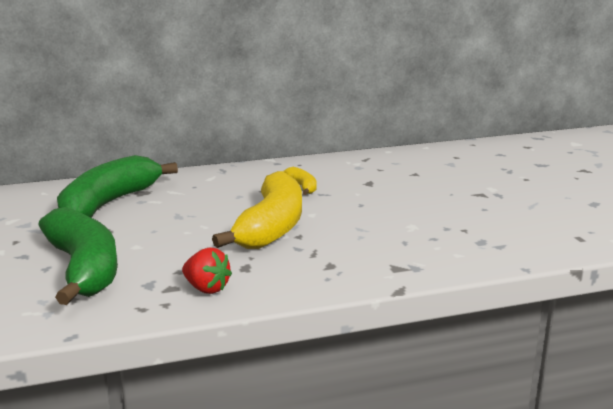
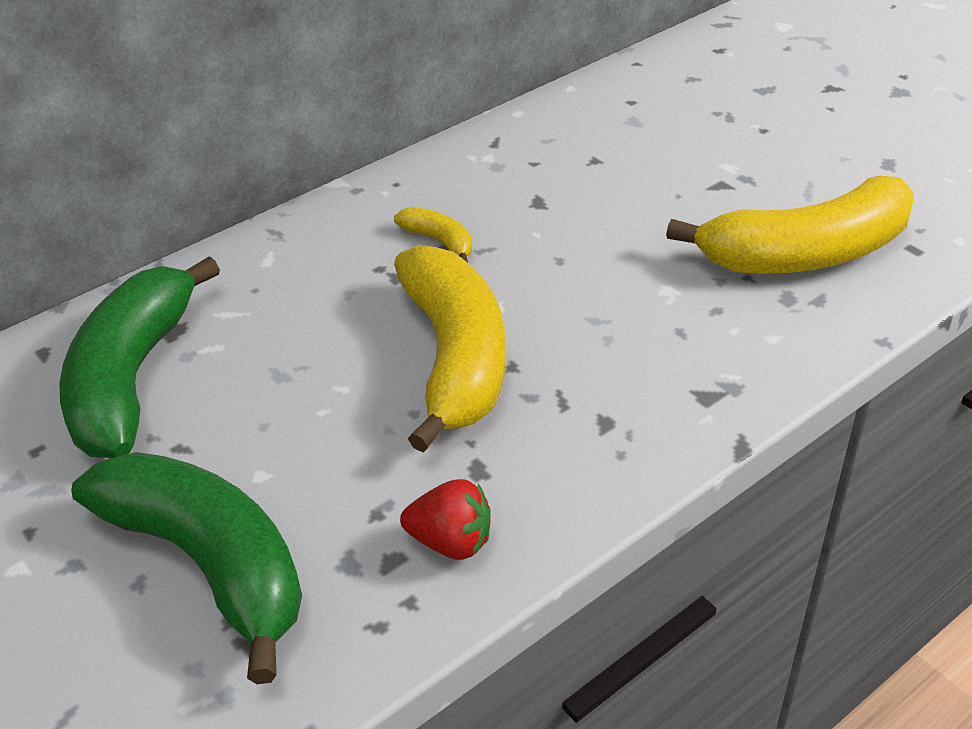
camera: 20 degrees left, 20 degrees up
(508, 227) = (806, 254): none -> yellow banana

